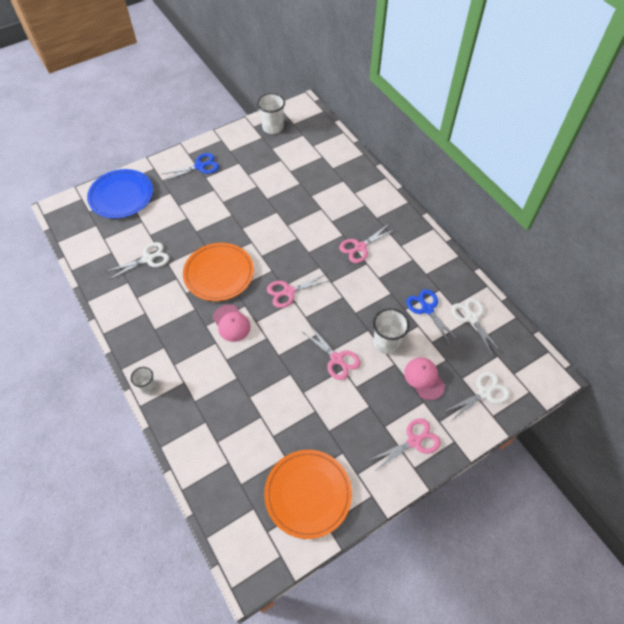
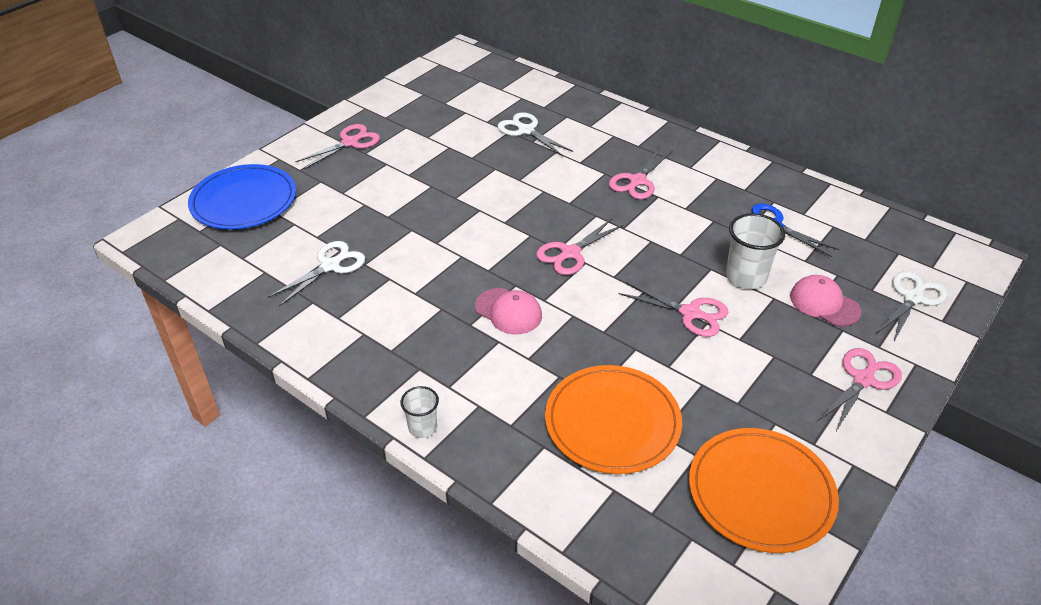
camera: 20 degrees left, 15 degrees down
(200, 166) = (350, 142): blue scissors -> pink scissors
(219, 273) = (453, 257): orange plate -> orange plate (612, 422)
(272, 127) = (432, 81): white cup -> none
(472, 317) = (836, 221): white scissors -> white scissors (526, 130)

